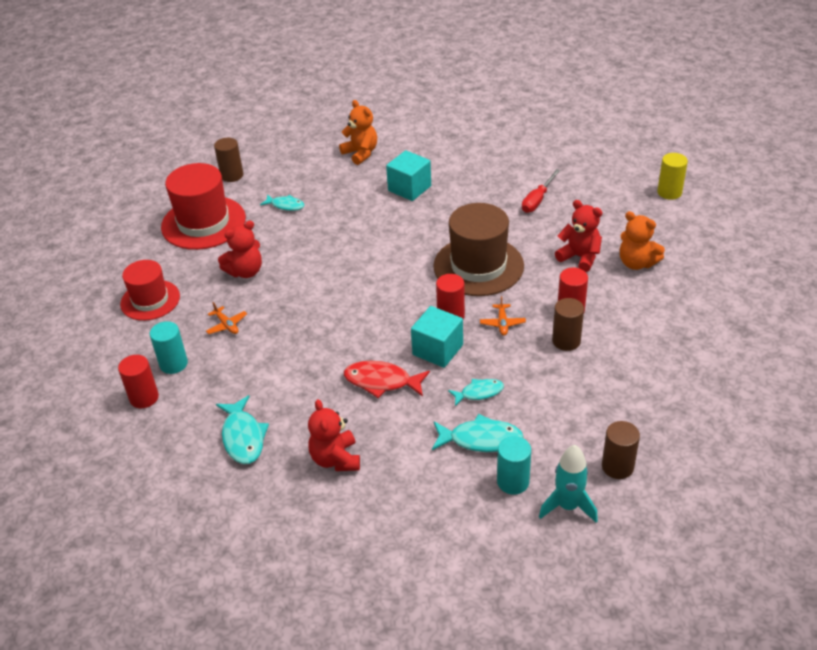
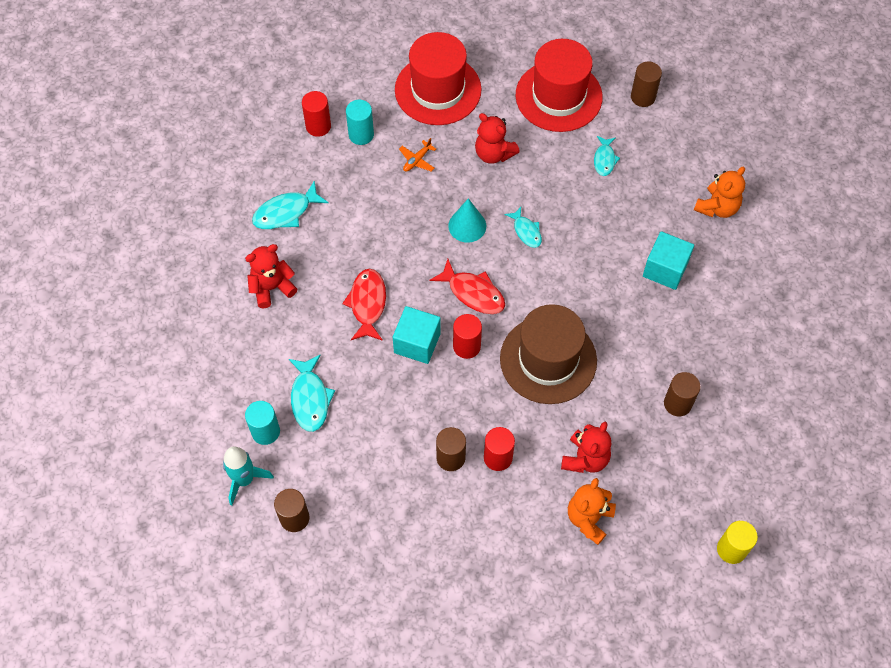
camera: 75 degrees right, 20 degrees up
(150, 300) = (438, 90): red hat -> red hat, size x1.55
(318, 299) = (467, 226): none -> turquoise cone
(394, 304) = (473, 293): none -> red fish
(479, 393) = (367, 388): turquoise fish -> turquoise fish (526, 231)
(502, 323) = (465, 395): orange plane -> none
(537, 200) = (677, 403): red screwdriver -> brown cylinder

